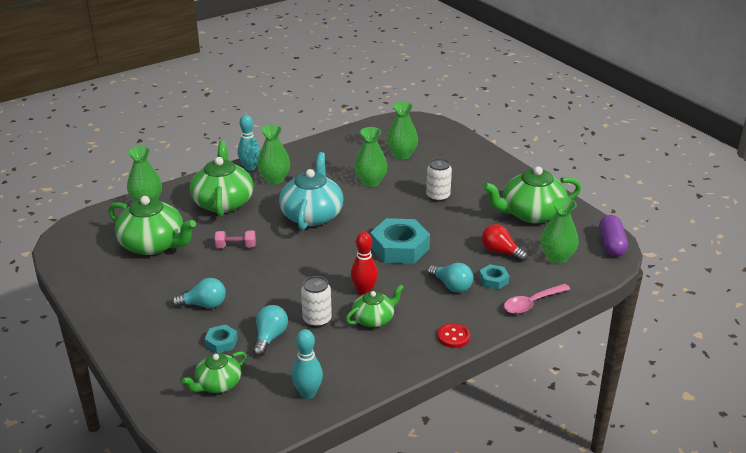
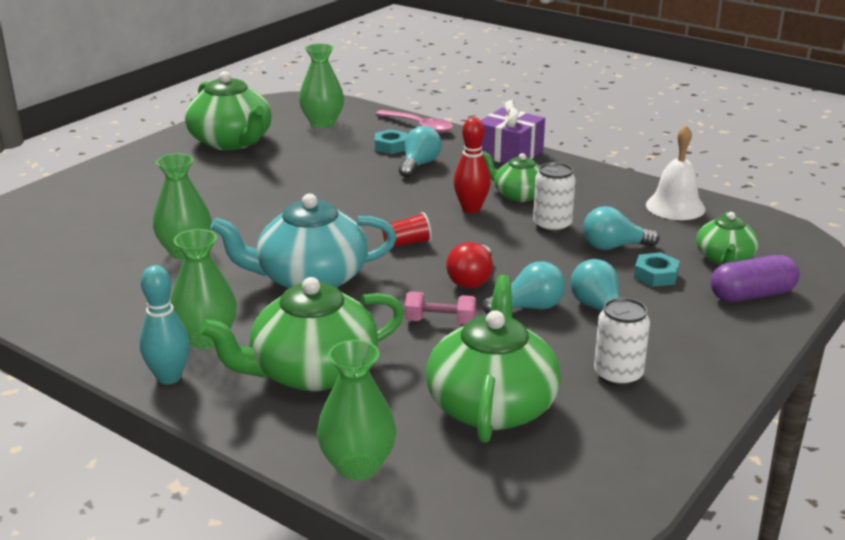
camera: 110 degrees left, 5 degrees down
(218, 384) = (724, 258): green teapot -> green teapot turned 75 degrees clockwise
(225, 280) = (529, 307): none -> turquoise light bulb
(236, 246) = (440, 322): pink dumbbell -> pink dumbbell turned 60 degrees counterclockwise
(308, 393) = (675, 207): turquoise bowling pin -> white bell
(332, 255) = (407, 243): none -> red cup
(399, 248) = (359, 203): turquoise nut -> none
(402, 155) = (84, 241): green vase -> none
(438, 196) = (211, 198): white can -> white can (618, 375)
(453, 336) = (509, 153): red button -> purple gift
(500, 252) = (330, 149): red light bulb -> red light bulb (472, 279)
(611, 245) = (280, 102): purple capsule -> purple capsule (752, 295)

